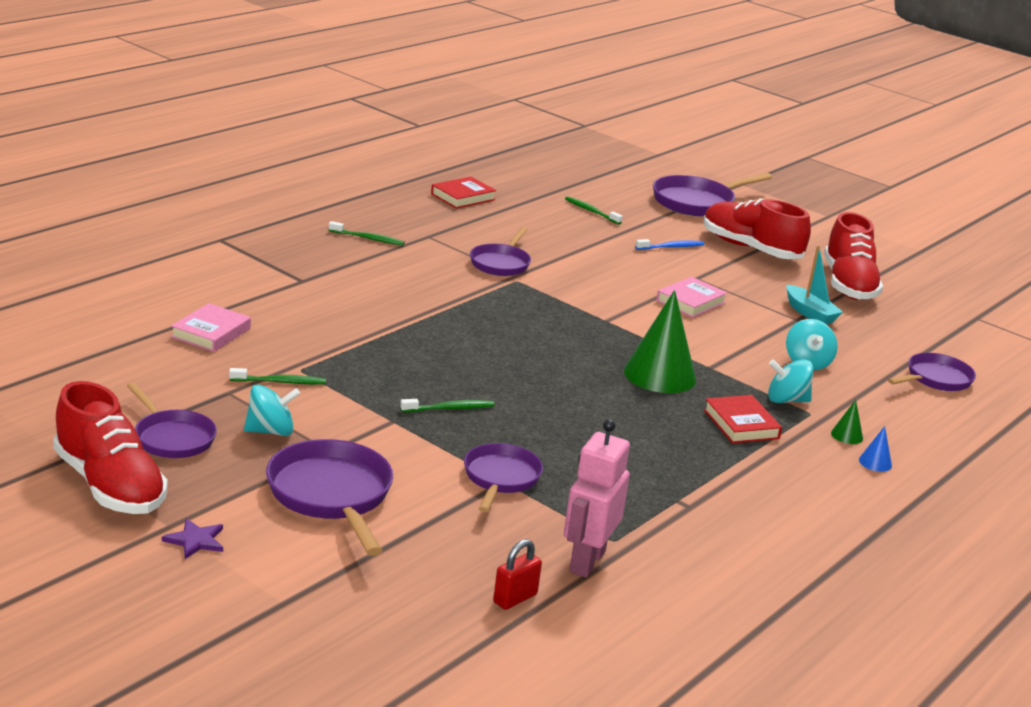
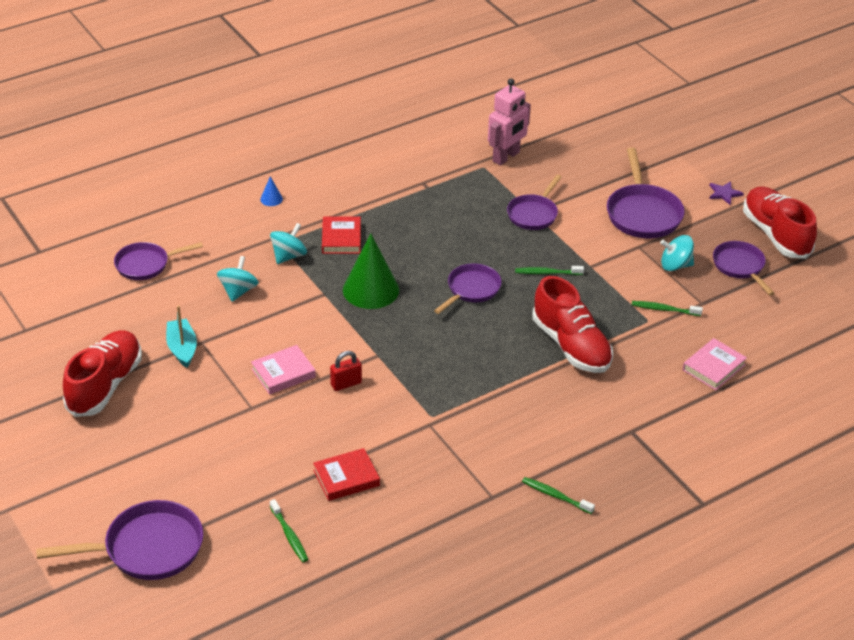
camera: 160 degrees left, 15 degrees up
(463, 197) = (426, 576): red book -> red book (346, 478)
(501, 263) = (435, 444): purple pan -> purple pan (471, 290)
(515, 598) = (556, 142): red padlock -> red padlock (346, 384)
(671, 247) = (242, 460): blue toothbrush -> none
(750, 248) = (157, 451): red shoe -> red shoe (571, 346)
(786, 400) = (289, 256): turquoise spinning top -> turquoise spinning top turned 75 degrees counterclockwise
(847, 435) = (271, 221): green cone -> none

